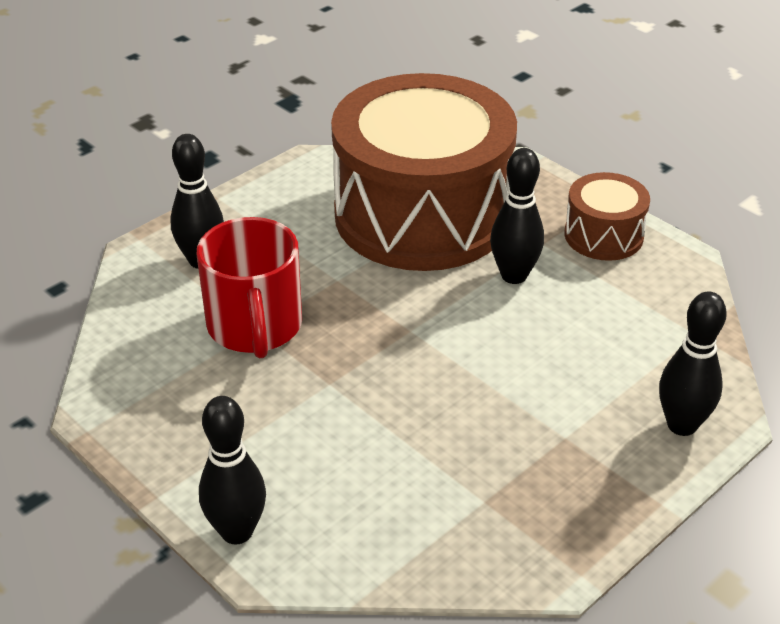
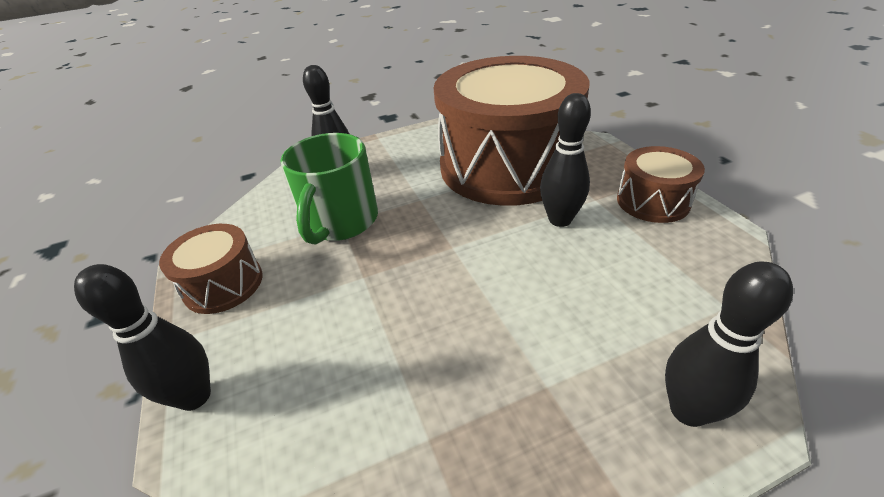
camera: 25 degrees right, 0 degrees up
(166, 428) = (223, 284): none -> brown drum
(255, 327) = (340, 222): red mug -> green mug

